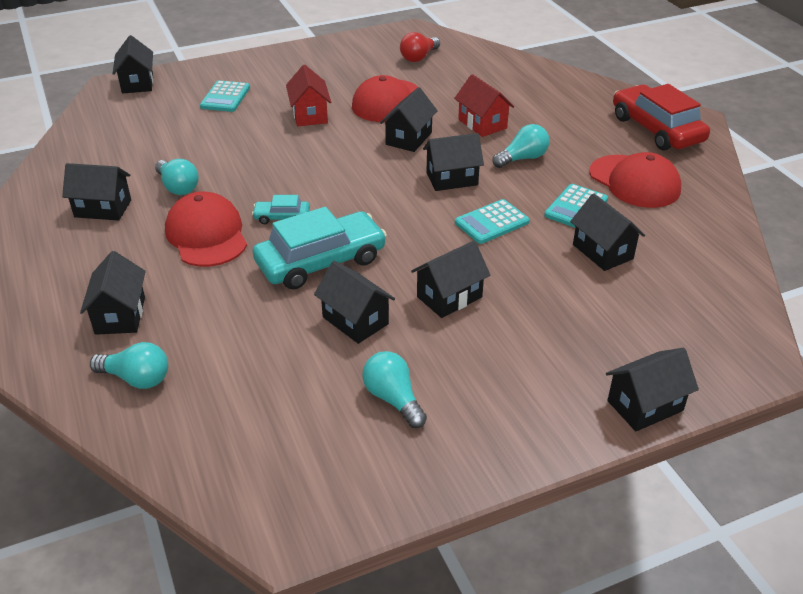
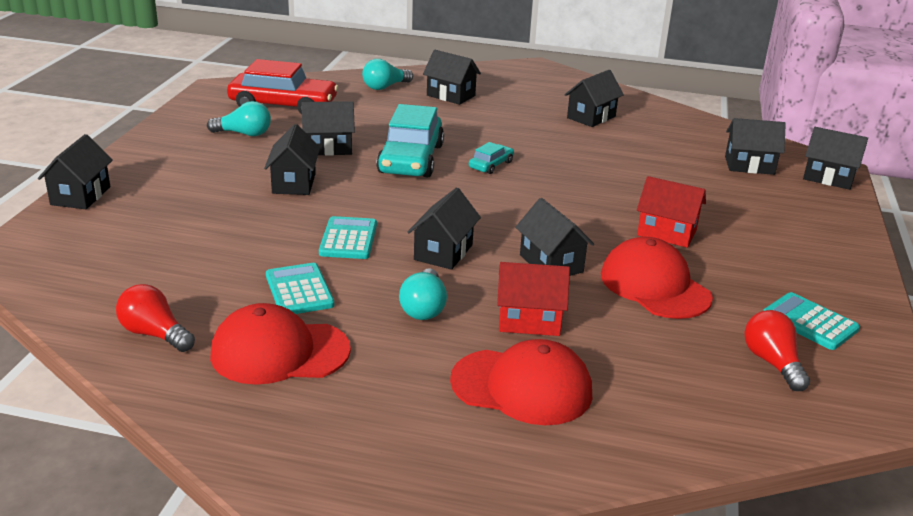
camera: 125 degrees right, 10 degrees down
(178, 187) = (591, 145): turquoise light bulb -> none
(206, 235) = (505, 136): red cap -> red cap (522, 387)
(225, 97) = (754, 206): turquoise calculator -> turquoise calculator (809, 322)
(602, 252) = (224, 267): black house -> black house (749, 165)
(656, 129) = (346, 449): red car -> red car (283, 105)
(696, 231) = (154, 334): none -> red light bulb

